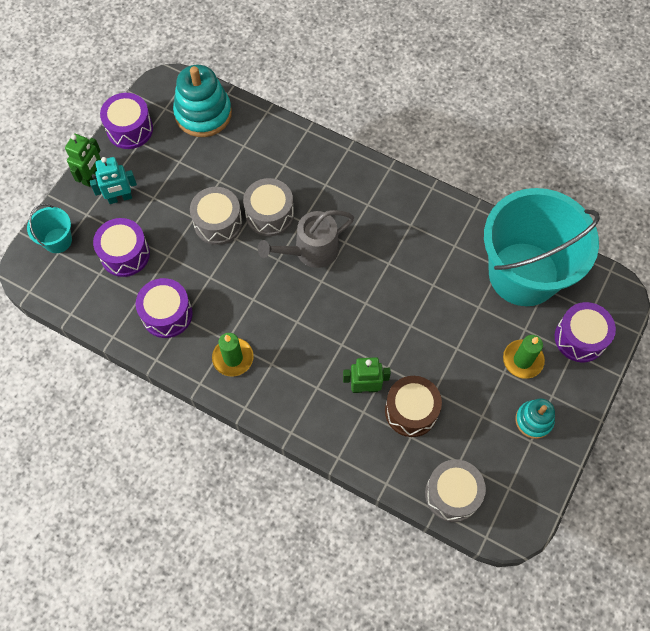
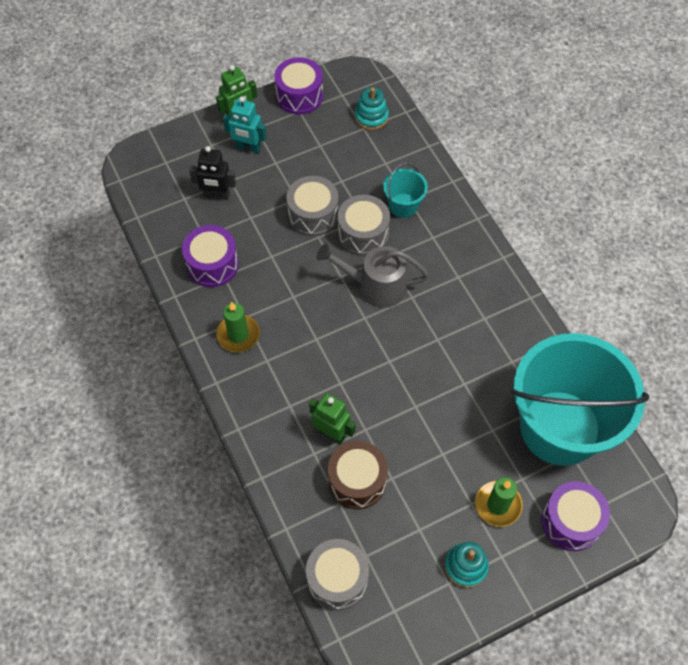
camera: 35 degrees right, 5 degrees down
(57, 240) = (172, 152): turquoise bucket -> turquoise bucket (403, 205)
(125, 254) = (216, 195): purple drum -> black robot
(203, 113) = (371, 117): turquoise stacking toy -> turquoise stacking toy, size x0.57

